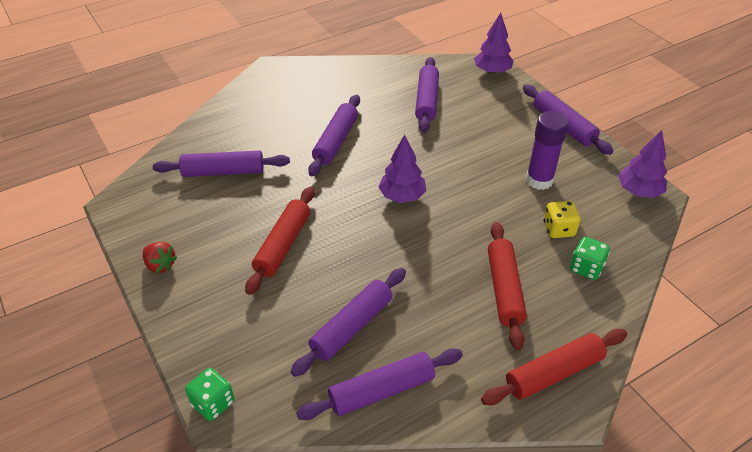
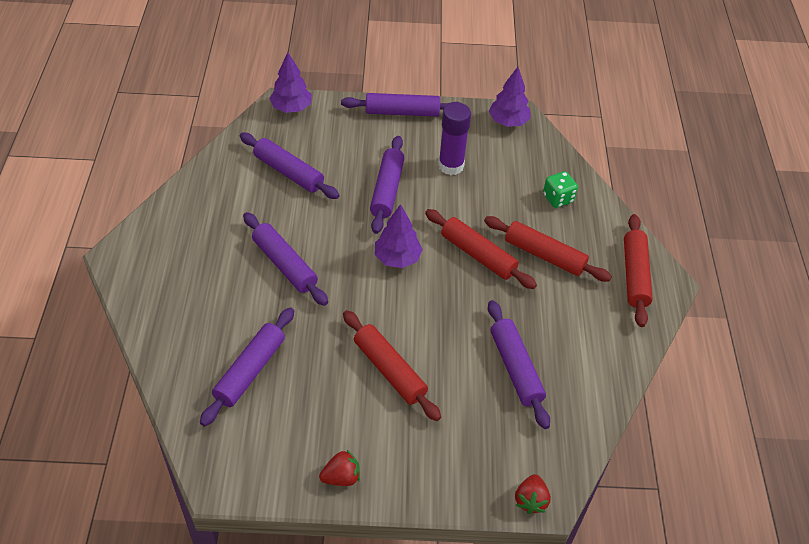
camera: 60 degrees left, 5 degrees up
(213, 403) = (530, 500): green dice -> red strawberry
(381, 390) = (588, 381): purple rolling pin -> purple rolling pin (387, 190)
(456, 243) = (478, 255): none -> red rolling pin
(558, 229) = (510, 188): yellow dice -> none

